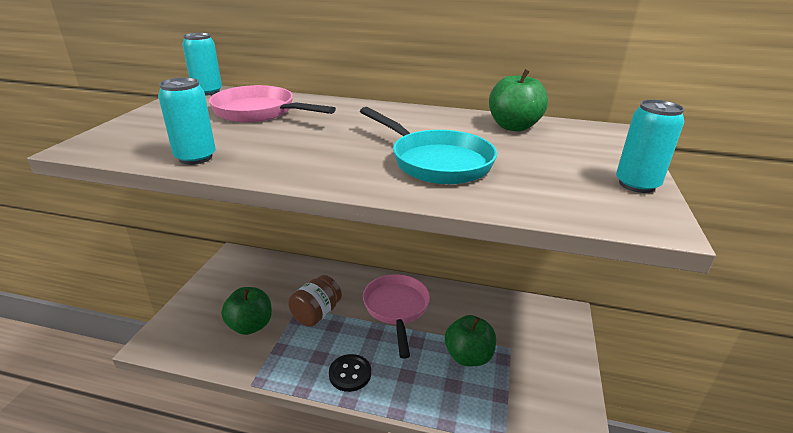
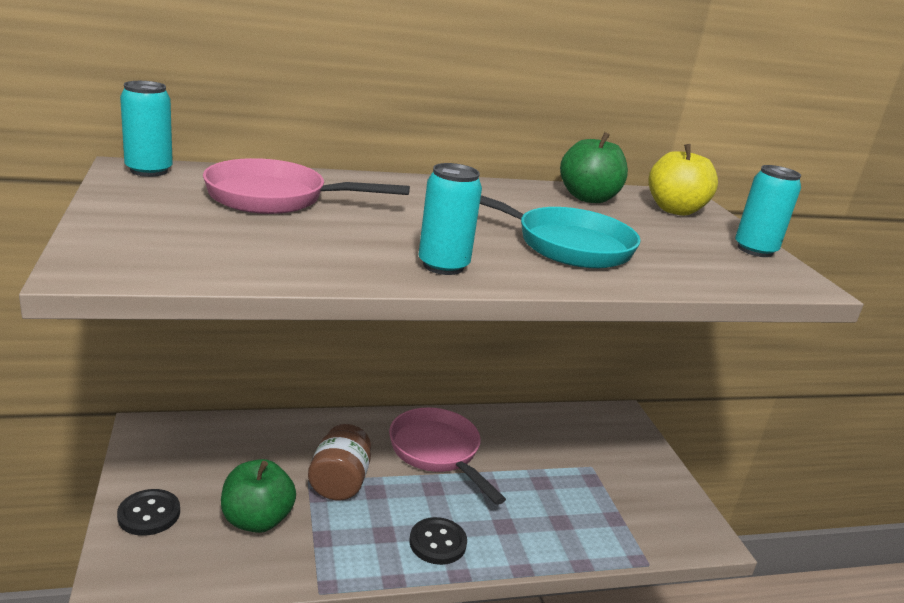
camera: 30 degrees left, 5 degrees down
(195, 158) = (287, 267): turquoise can -> turquoise can (443, 266)
(197, 306) = (149, 514): none -> black button
(468, 356) = (555, 487): green apple -> none
(591, 142) = (675, 210): none -> yellow apple

